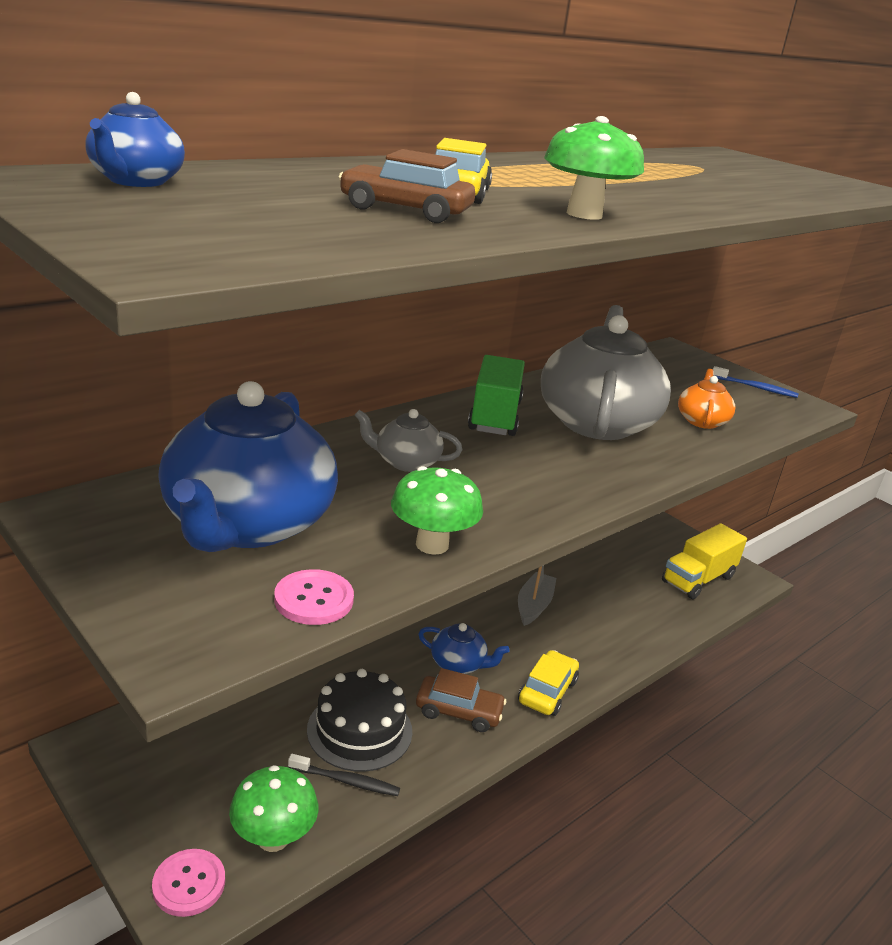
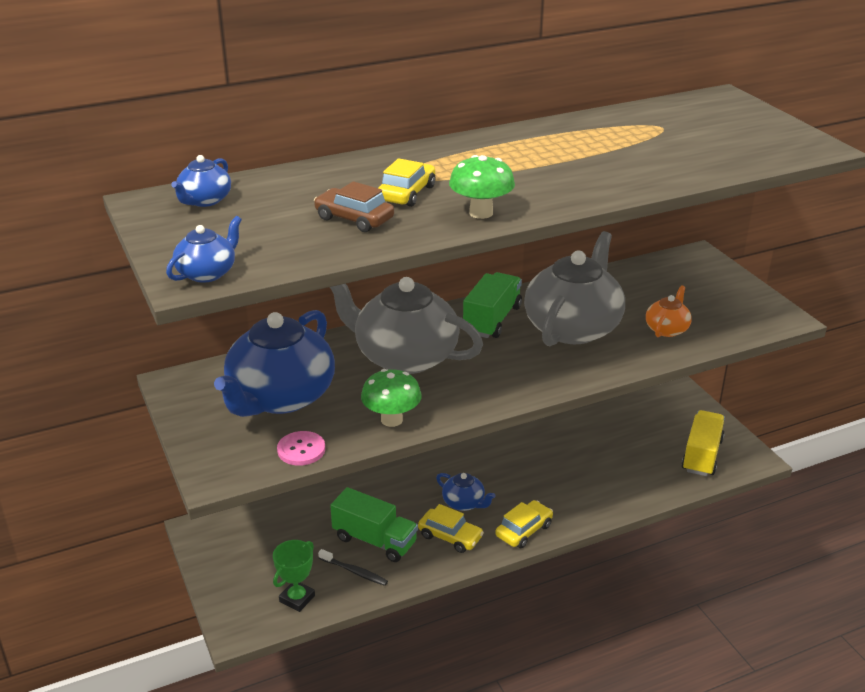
camera: 20 degrees right, 5 degrees up
(189, 884) = (240, 616): pink button -> none
(199, 255) = (207, 273): none -> blue teapot
(273, 838) = (297, 599): green mushroom -> green trophy
(359, 730) = (375, 540): black cake -> green truck
(406, 462) = (404, 356): grey teapot -> grey teapot, size x2.20
(459, 711) = (450, 536): brown car -> yellow car
(534, 605) = (544, 464): grey boat -> none
(698, 579) = (702, 455): yellow truck -> yellow truck turned 135 degrees clockwise
(755, 388) = (745, 297): blue toothbrush -> none

